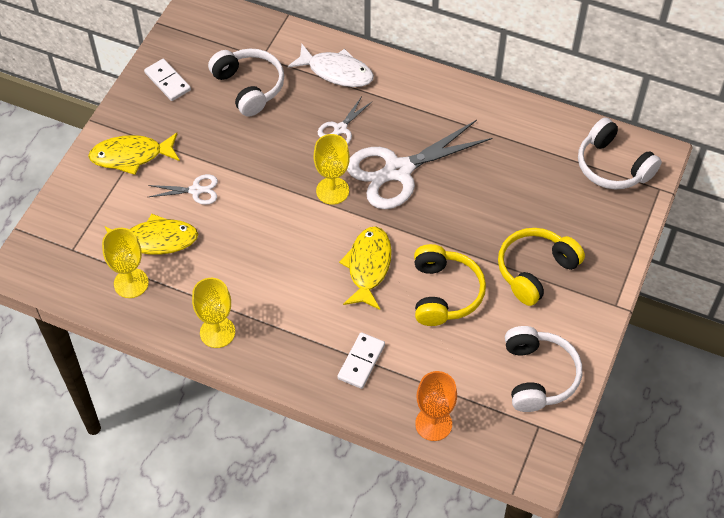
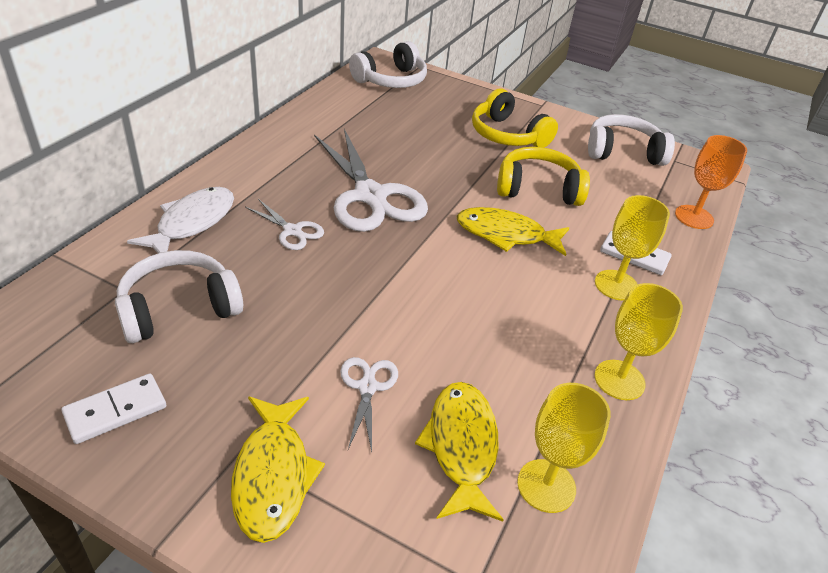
camera: 90 degrees left, 15 degrees down
(332, 191) = (391, 249): yellow goblet -> yellow goblet (616, 285)

